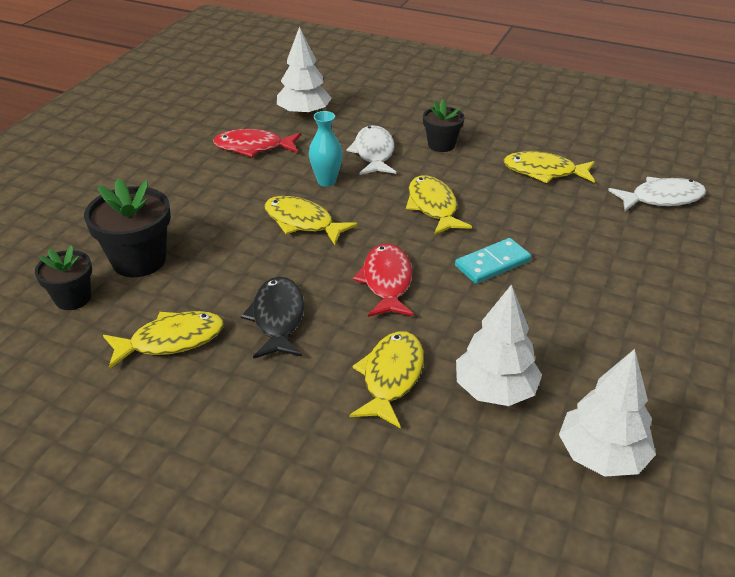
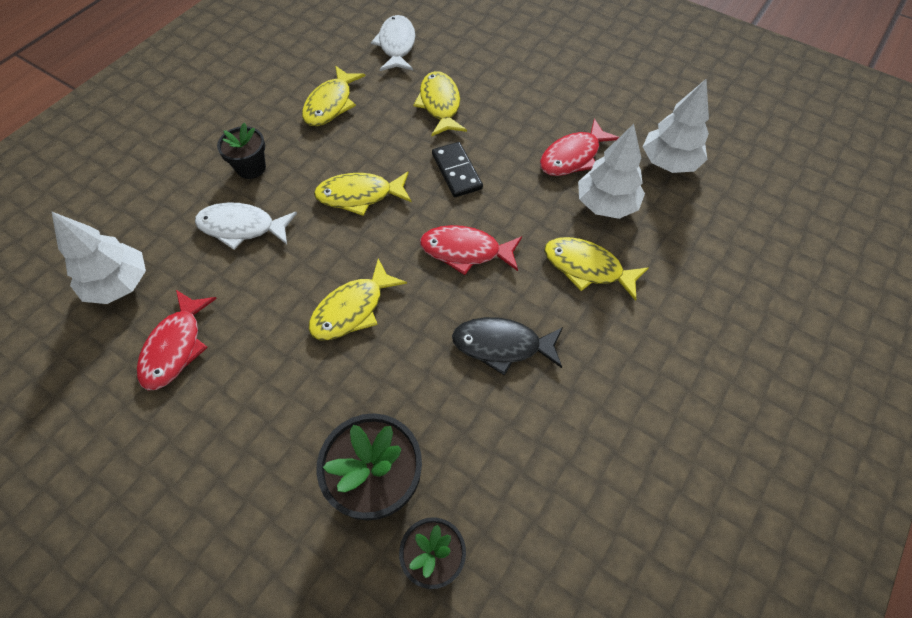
camera: 80 degrees left, 20 degrees up
(171, 341) = (521, 445): yellow fish -> yellow fish (440, 104)
(326, 181) = (281, 278): turquoise vase -> none
(492, 264) = (457, 171): turquoise domino -> black domino
(562, 355) = (573, 156): none -> red fish

